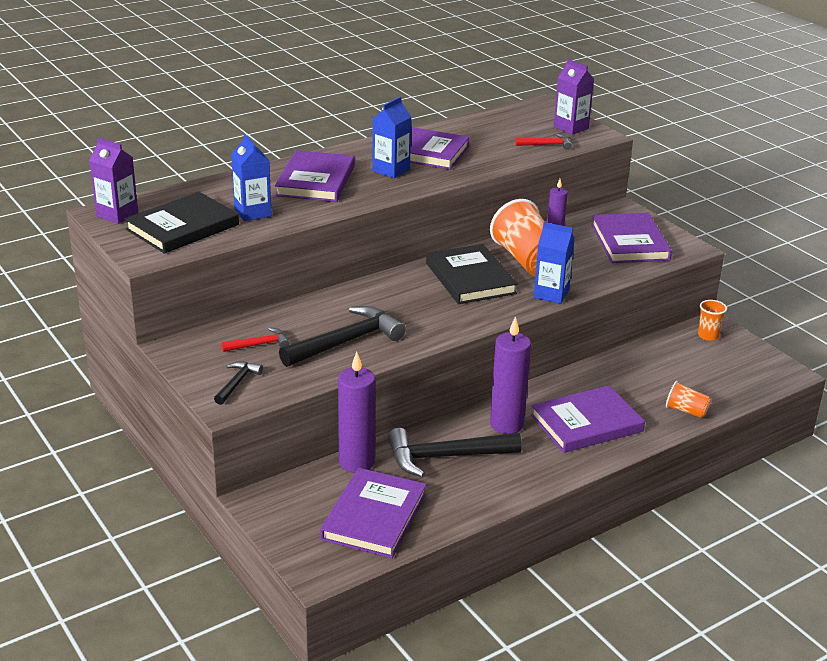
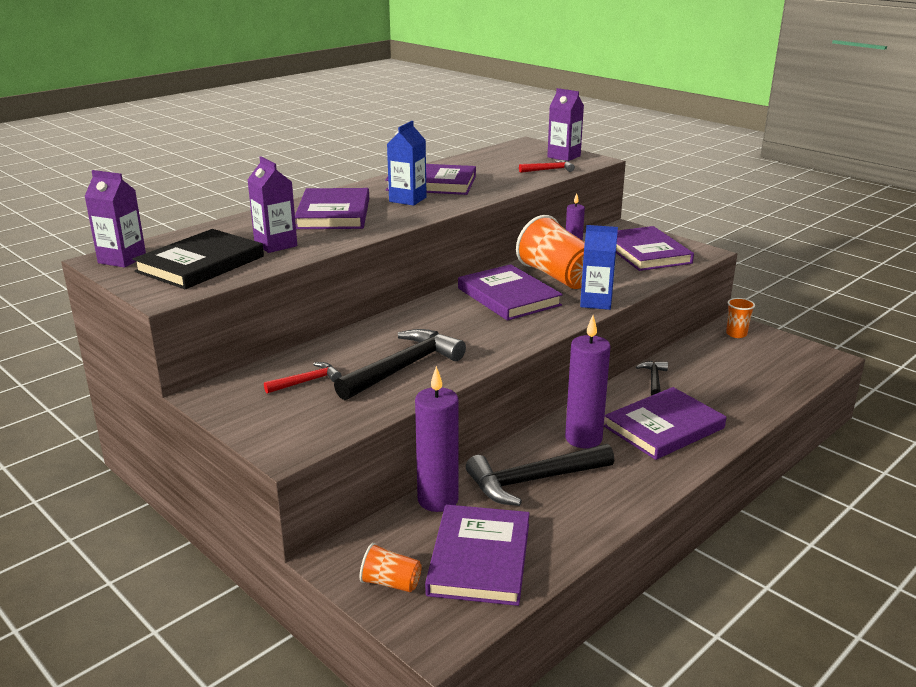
camera: 10 degrees left, 5 degrees down
(237, 383) = (292, 424): black hammer -> black hammer (653, 379)
(252, 212) = (275, 245): blue carton -> purple carton
(470, 278) = (508, 297): black book -> purple book
(686, 411) = (755, 403): orange cup -> orange cup (391, 583)

